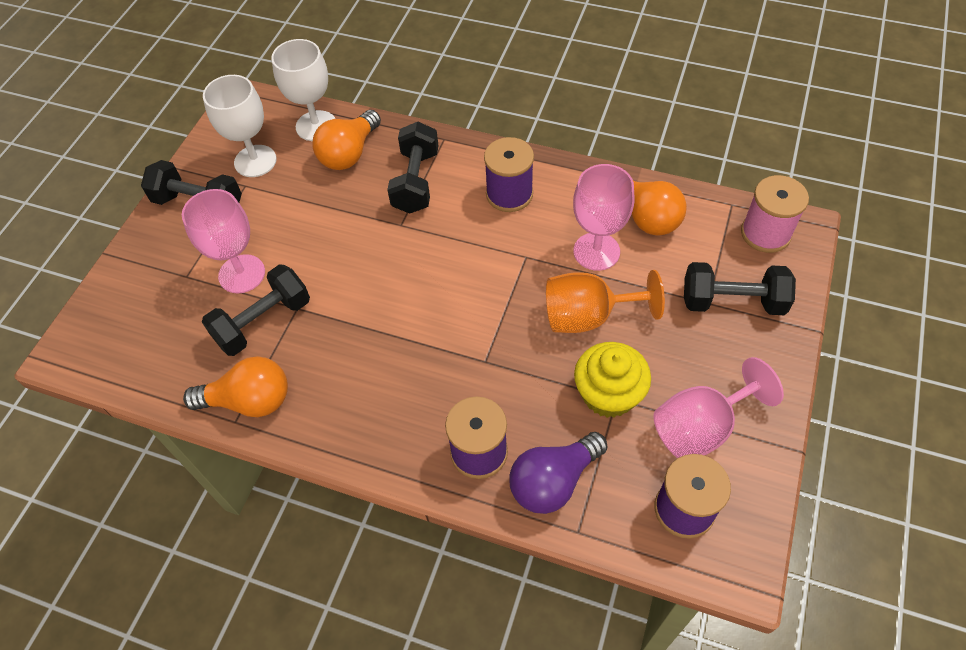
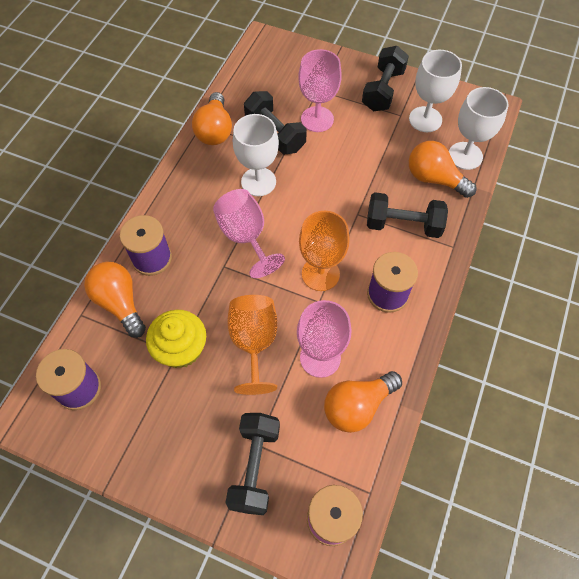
camera: 90 degrees right, 5 degrees up
(348, 334) = (258, 182): none -> white goblet
(488, 257) = (320, 274): none -> orange goblet
(553, 481) = (120, 303): purple light bulb -> orange light bulb
(701, 427) = (140, 414): pink goblet -> pink goblet (246, 237)

